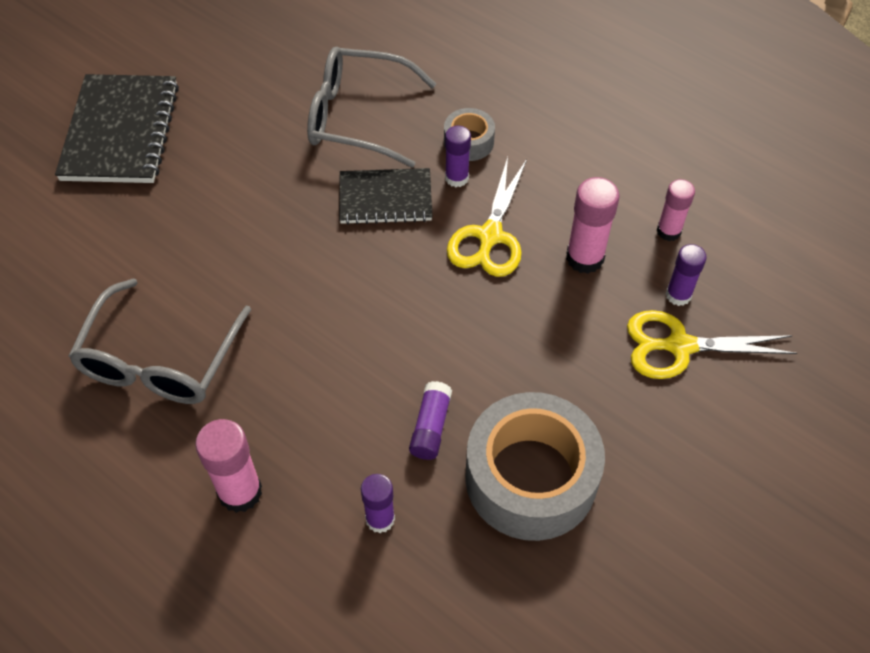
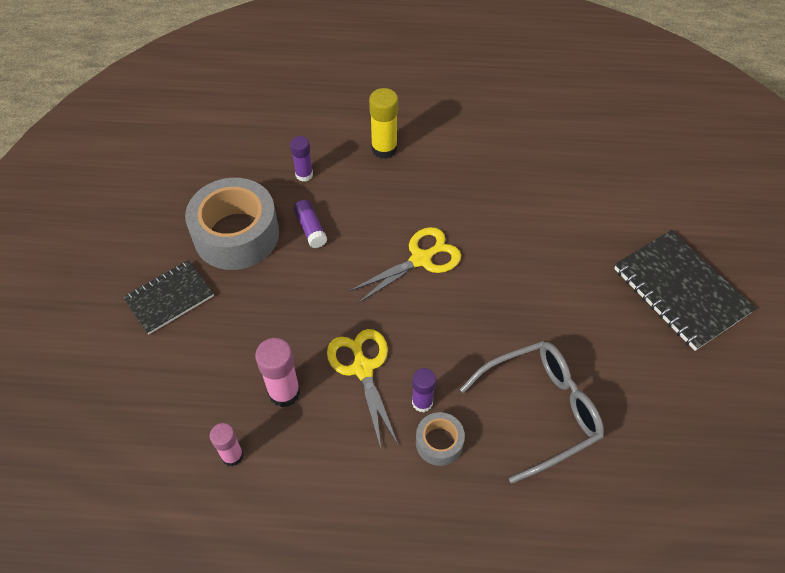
camera: 145 degrees right, 0 degrees up
(160, 360) = (488, 179): grey glasses -> none
(240, 492) = (384, 149): pink glue stick -> yellow glue stick
(385, 199) = (457, 353): black notebook -> black notebook (169, 298)
(678, 295) = (200, 403): purple glue stick -> none
(679, 346) = (183, 363): yellow scissors -> yellow scissors (421, 259)

